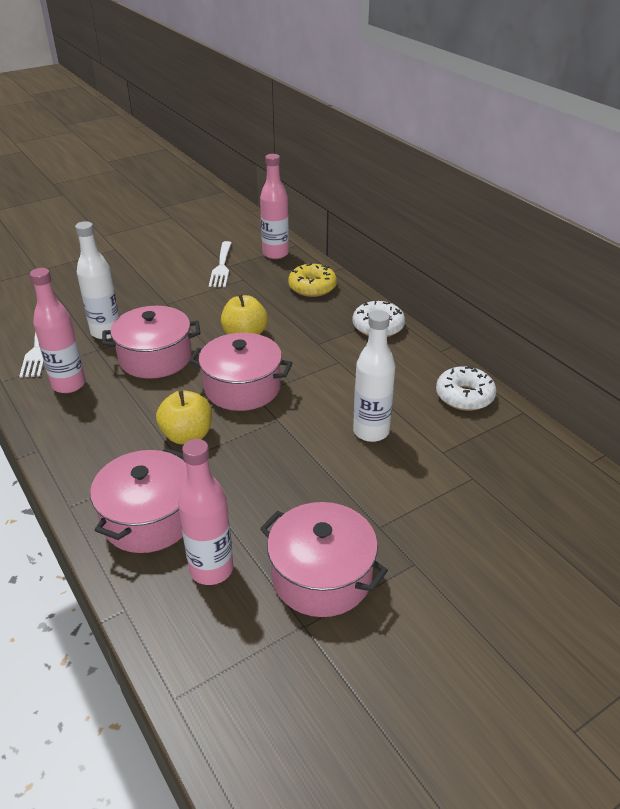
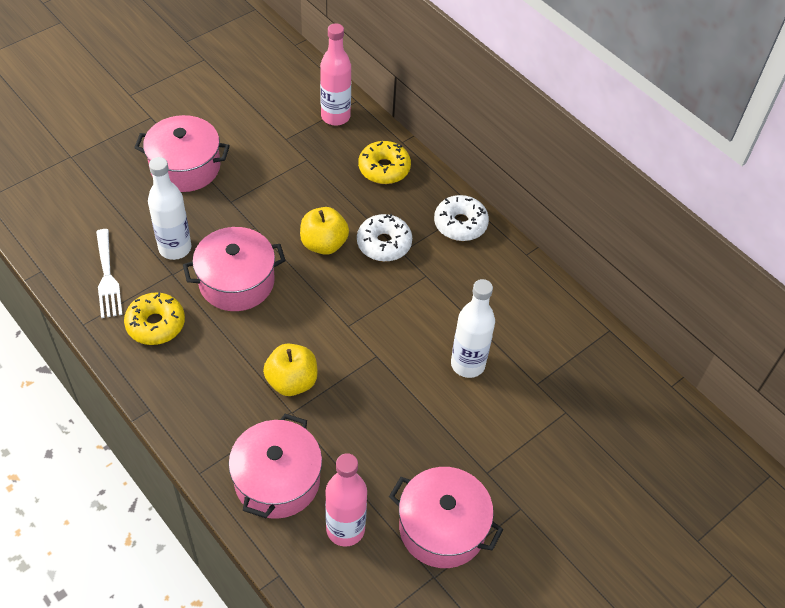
camera: 10 degrees left, 15 degrees up
(69, 384) = (156, 324): pink bottle -> yellow donut
(221, 267) = (279, 141): white fork -> none
(242, 387) = (334, 317): pink pot -> pink pot (185, 167)
(464, 396) = (553, 314): white donut -> white donut (384, 244)

